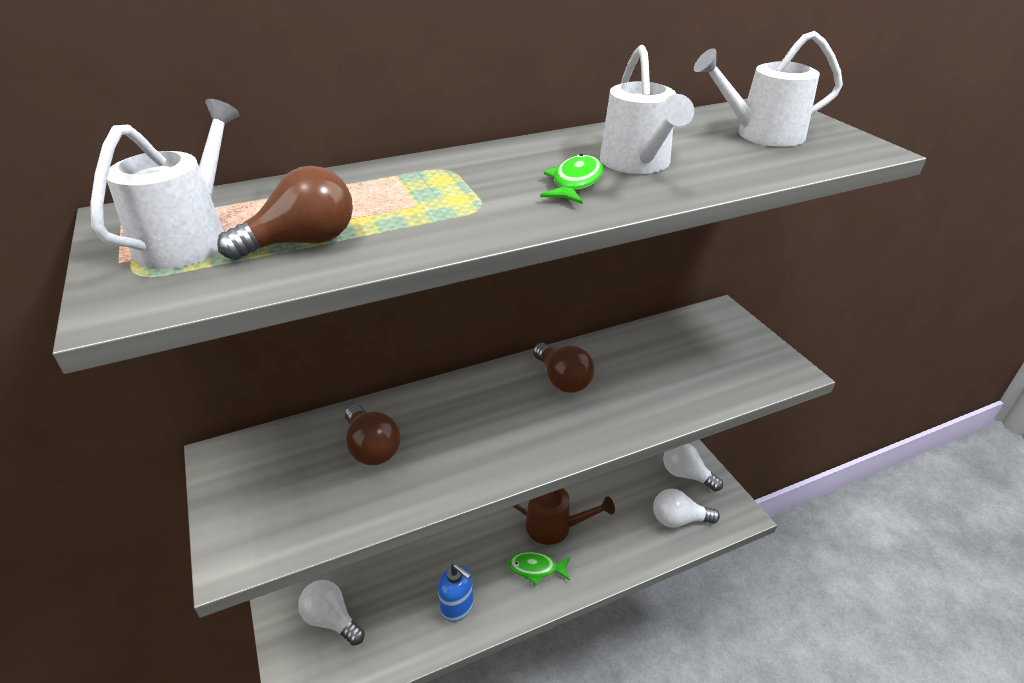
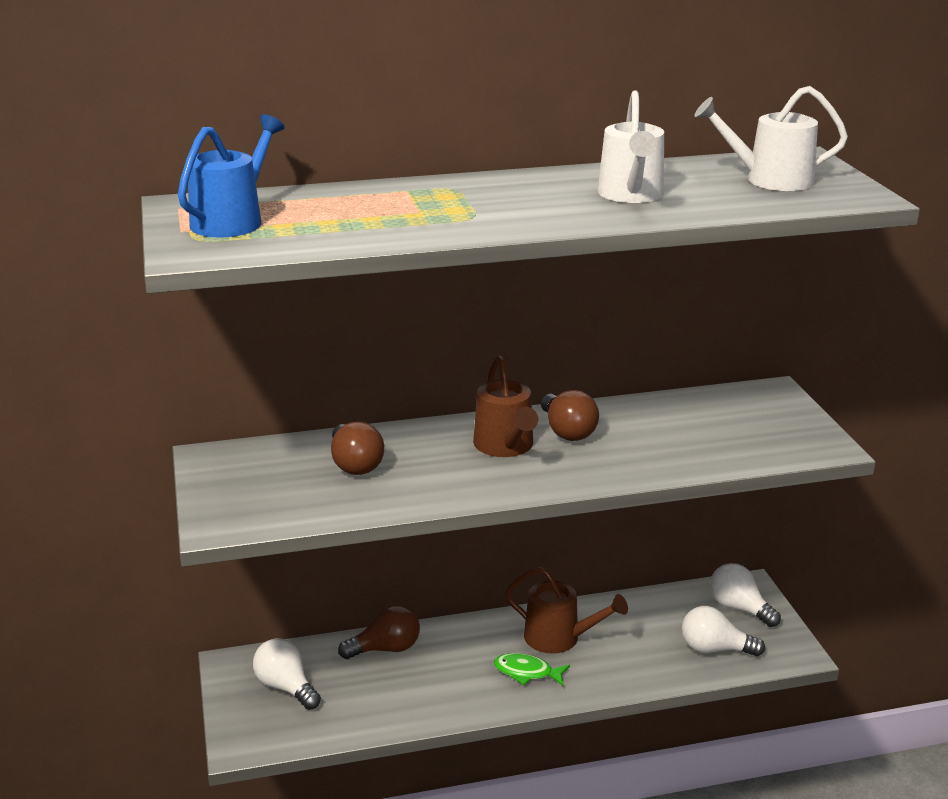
camera: 10 degrees right, 10 degrees down
(189, 238) = (232, 220): white watering can -> blue watering can
(302, 242) = (321, 229): brown light bulb -> brown light bulb (385, 649)
(457, 607) = (428, 694): blue soap dispenser -> none
(512, 405) = (506, 446): none -> brown watering can
(575, 183) = (564, 205): green fish -> none

